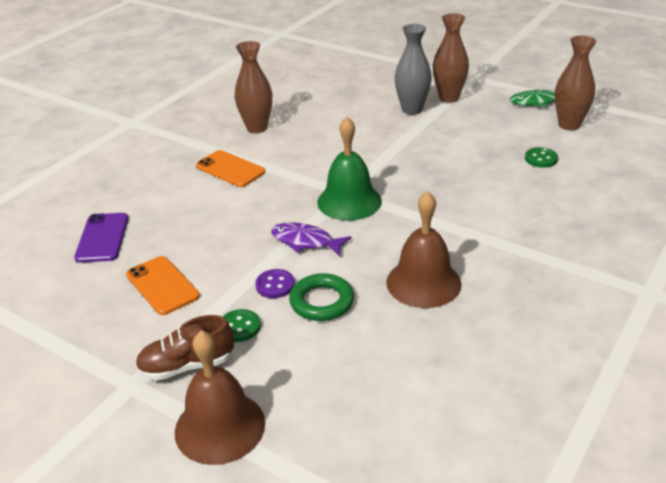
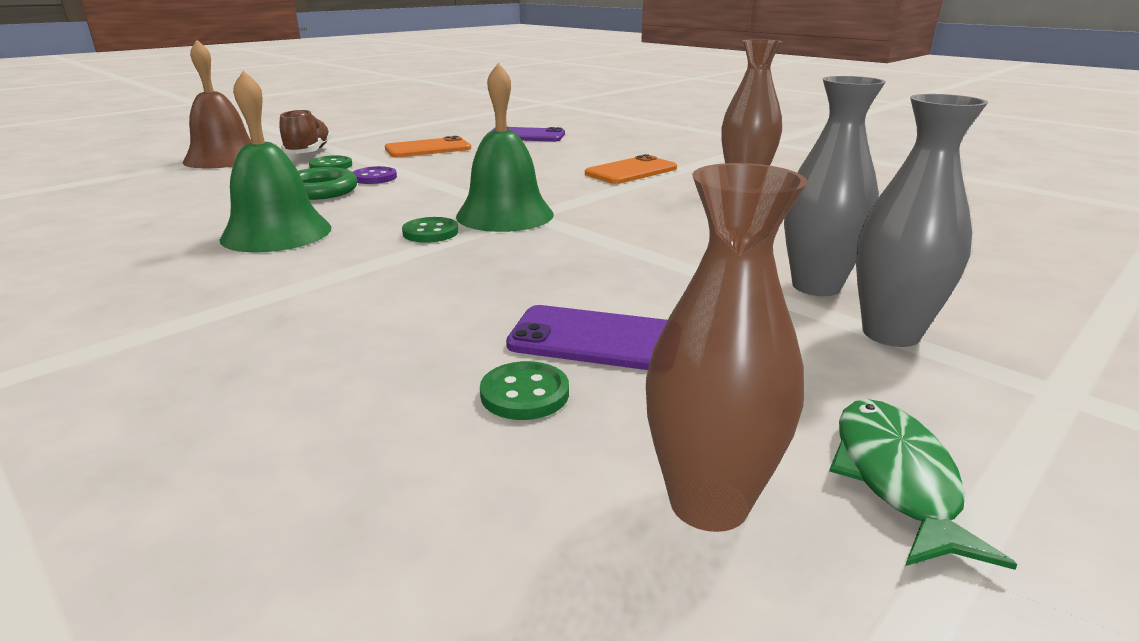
camera: 100 degrees right, 10 degrees down
(305, 241) = (437, 191): purple fish -> none
(393, 221) = (430, 232): none -> green button
(423, 282) = (276, 233): brown bell -> green bell
(448, 98) = (890, 334): brown vase -> grey vase
(492, 151) = (595, 339): none -> purple phone

